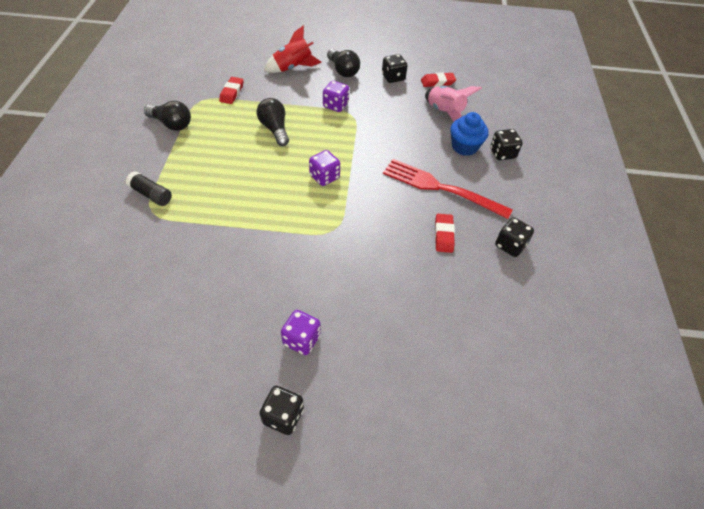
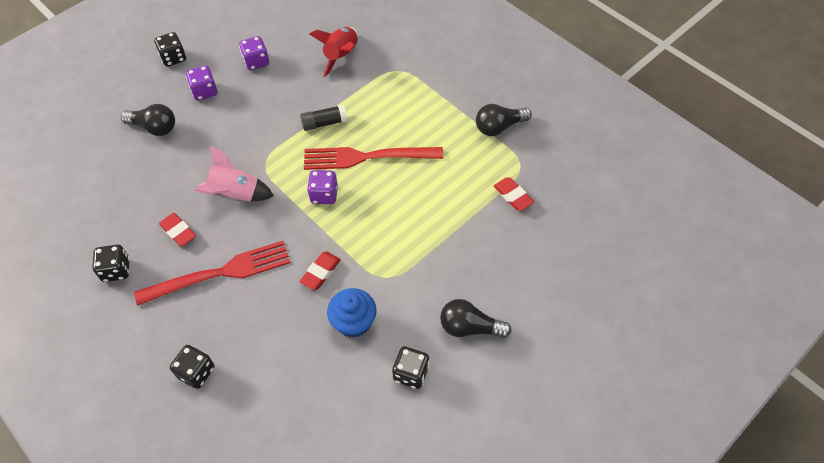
camera: 135 degrees right, 5 degrees up
(151, 194) = (416, 77): black glue stick -> black glue stick (324, 123)
(268, 175) = (366, 157): none -> red fork
(275, 129) = (422, 197): black light bulb -> black light bulb (154, 127)
(293, 68) = (516, 278): red rocket -> red rocket (341, 56)
(335, 105) = (412, 273): purple dice -> purple dice (256, 62)
(437, 82) = (358, 418): red eraser -> red eraser (320, 272)
(445, 112) = (303, 374): pink rocket -> pink rocket (235, 194)
(464, 147) = (241, 344): blue cupcake -> blue cupcake (353, 322)

